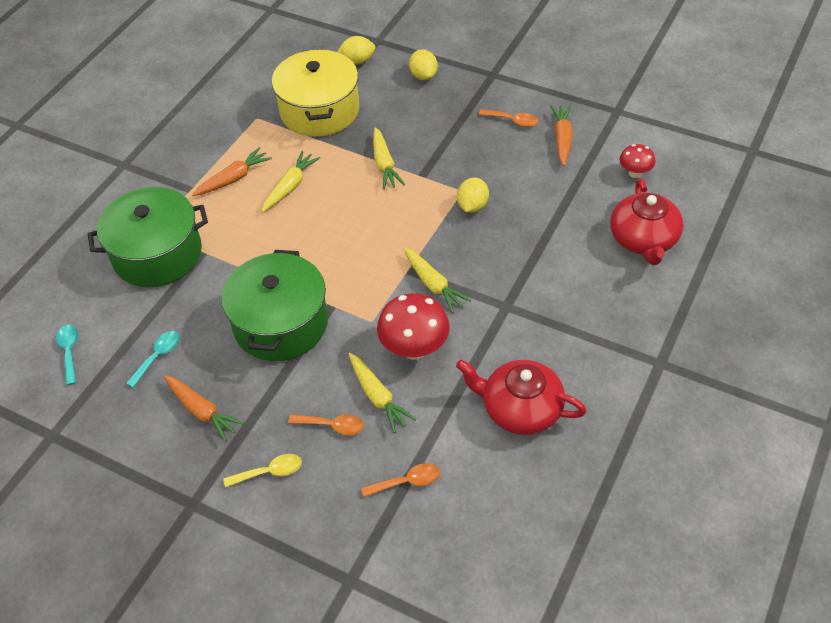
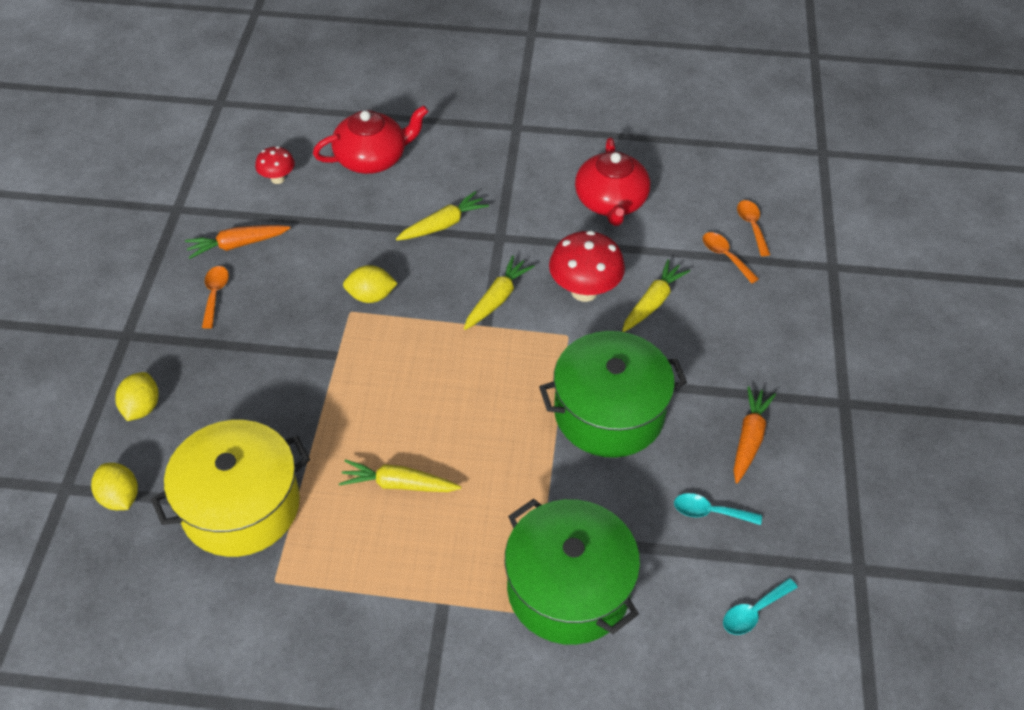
camera: 115 degrees left, 0 degrees up
(234, 178) = (405, 557): orange carrot -> none
(269, 472) = (777, 356): yellow spoon -> none
(332, 426) = (703, 326): orange spoon -> orange spoon (751, 226)
(384, 164) = (328, 397): yellow carrot -> yellow carrot (443, 224)
(423, 76) = (141, 407): yellow lemon -> yellow lemon turned 45 degrees counterclockwise

